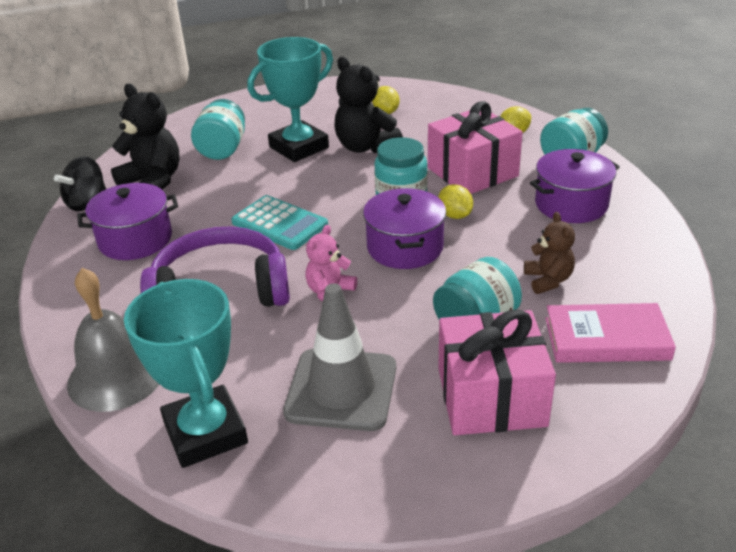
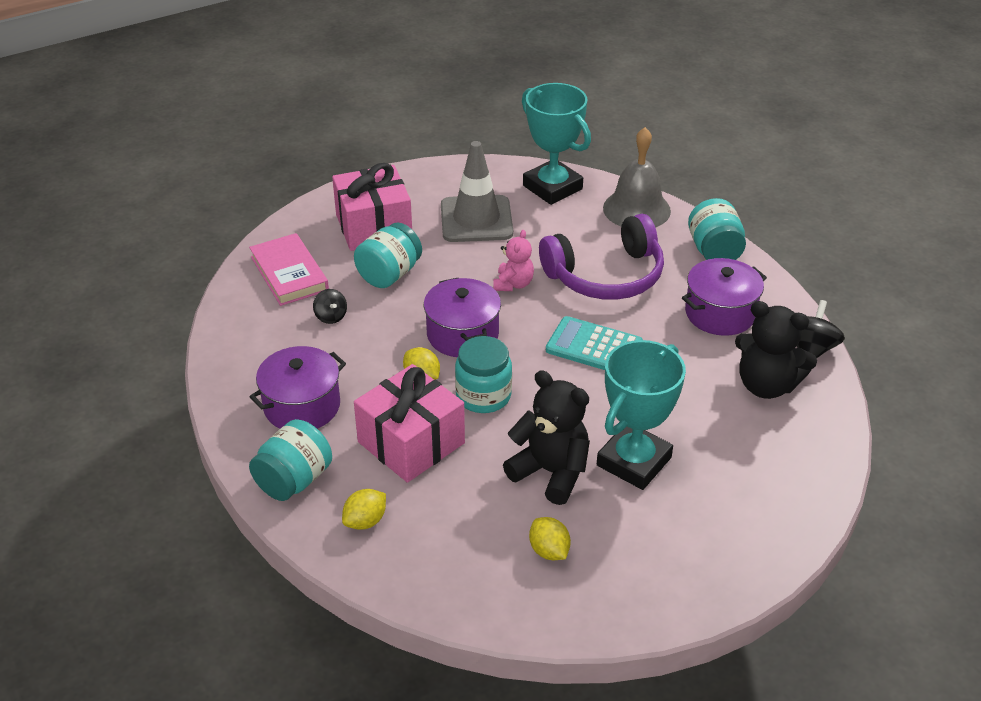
camera: 165 degrees right, 5 degrees up
(222, 149) = (726, 447): turquoise jar -> turquoise jar (714, 251)
(548, 280) = (331, 316): brown teddy bear -> black spinning top
(606, 339) = (289, 273): pink book -> pink book turned 75 degrees clockwise

